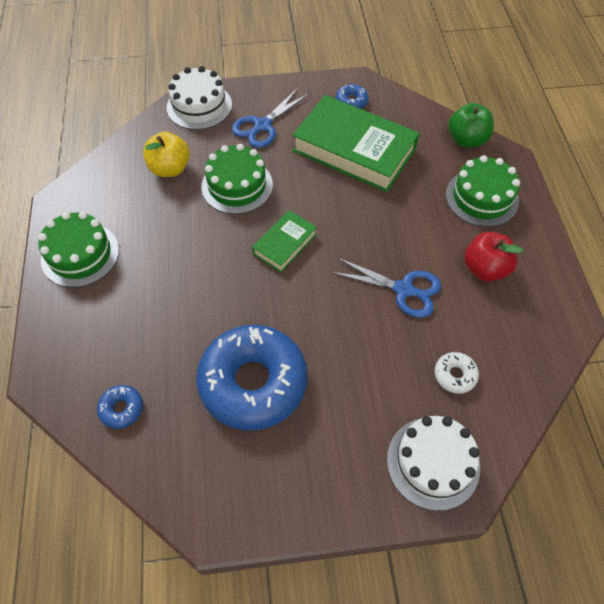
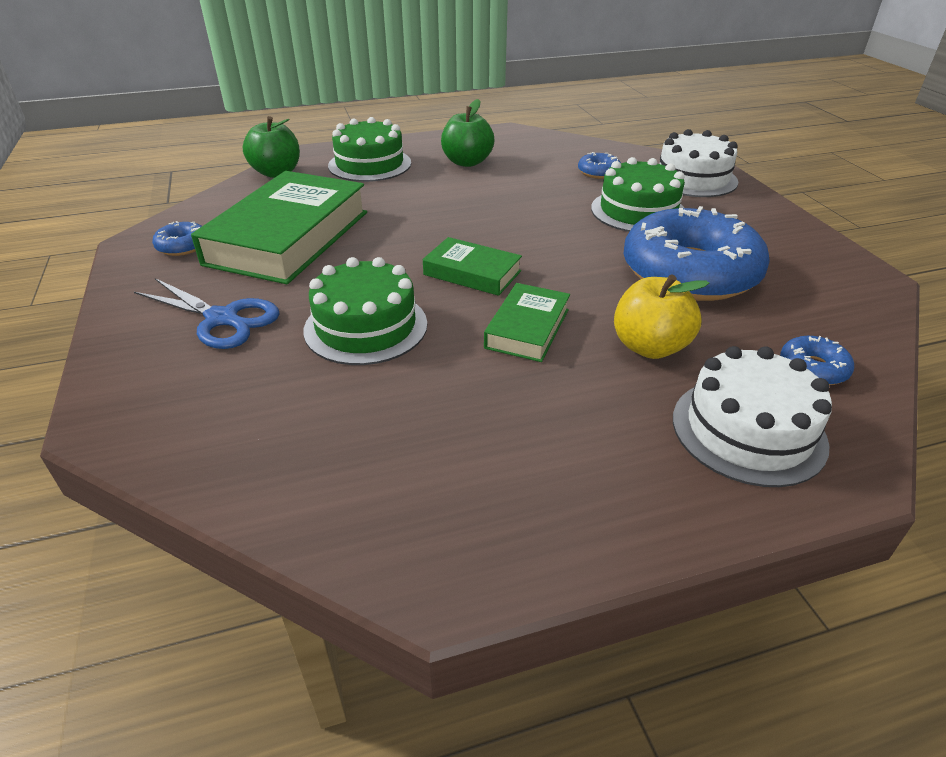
camera: 100 degrees left, 20 degrees down
(80, 254) = (575, 493): green cake -> green cake (638, 211)
(170, 168) = (327, 411): yellow apple -> yellow apple (650, 347)
(199, 106) = (144, 403): white cake -> white cake (748, 430)
(212, 262) = (527, 328): none -> green book
(404, 290) = (511, 197): blue scissors -> none
(455, 375) = (598, 172): white donut -> blue donut
(485, 269) = (467, 162): red apple -> green apple

